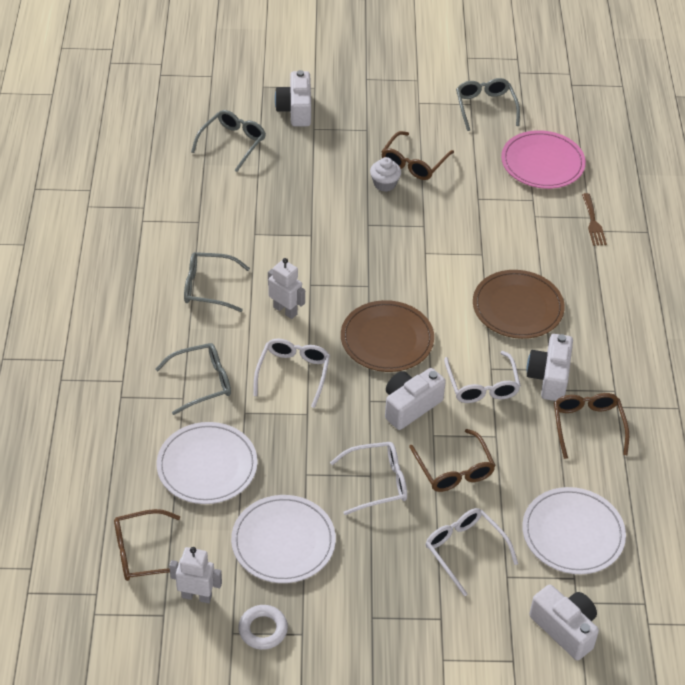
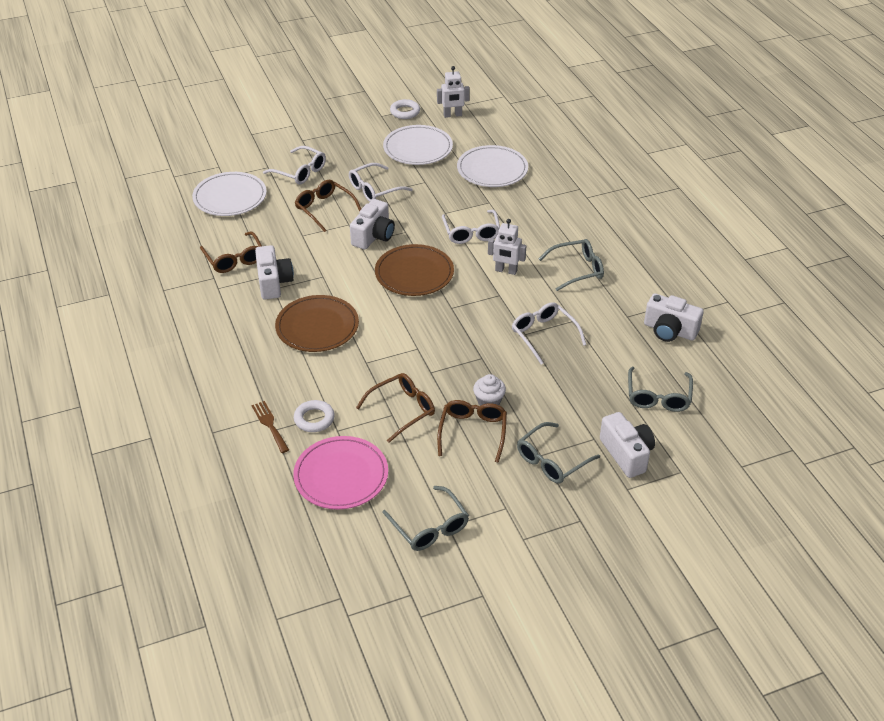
camera: 160 degrees right, 5 degrees down
(142, 553) = (498, 124): brown glasses -> brown glasses (402, 410)
(202, 382) = (531, 210): grey glasses -> grey glasses (551, 461)
(482, 386) = (325, 263): white glasses -> white glasses (543, 335)
(550, 215) = (314, 419): none -> white ring
(565, 629) = (223, 153): white camera -> white camera (669, 330)

